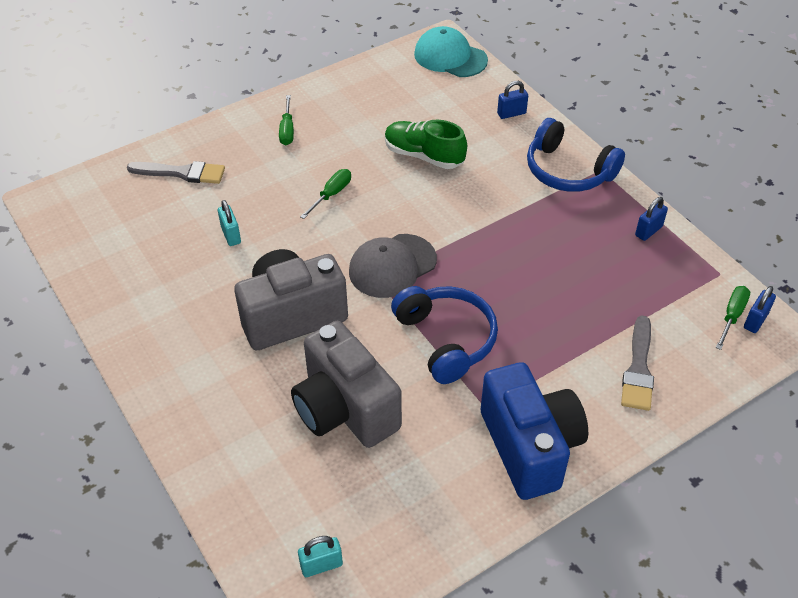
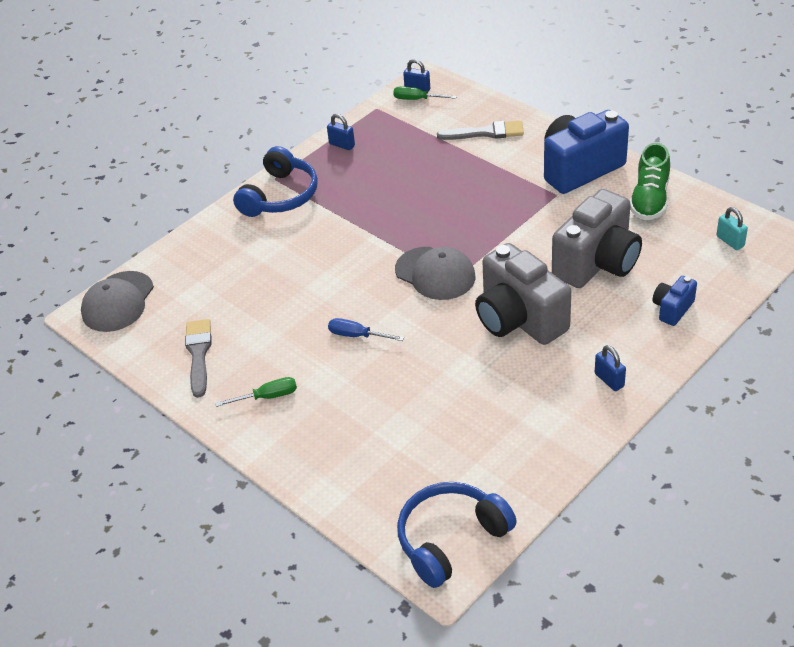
camera: 100 degrees left, 5 degrees down
(182, 173) = (360, 462): grey brush -> grey brush (198, 354)
(231, 235) = (438, 391): turquoise padlock -> none
(237, 456) = (672, 309): none -> blue camera
(331, 194) = (357, 335): green screwdriver -> blue screwdriver
(424, 156) = (283, 286): green shoe -> green shoe (649, 200)
(446, 339) = (502, 226): blue headphones -> blue headphones (451, 539)
(450, 57) = (118, 302): turquoise cap -> grey cap
(511, 113) = (206, 242): blue padlock -> blue padlock (609, 380)

